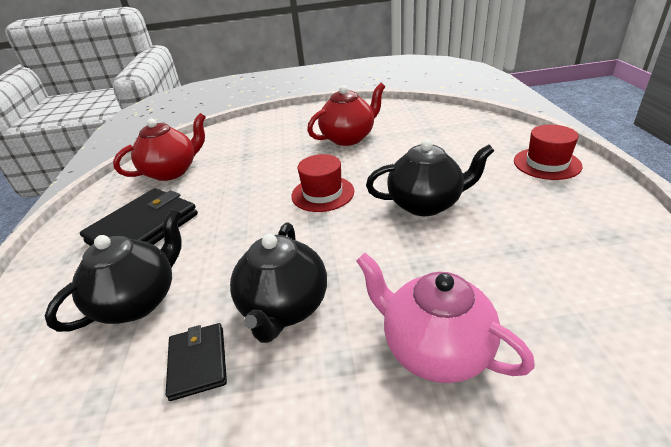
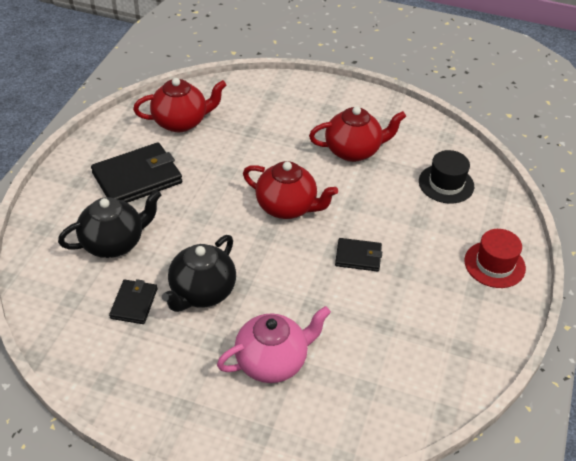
camera: 20 degrees right, 10 degrees up
(322, 193) = (287, 207): red hat -> red teapot
(426, 204) = (358, 256): black teapot -> black wallet
(434, 349) = (272, 361): pink teapot -> pink teapot turned 90 degrees clockwise
(444, 131) = (446, 184): none -> black hat

